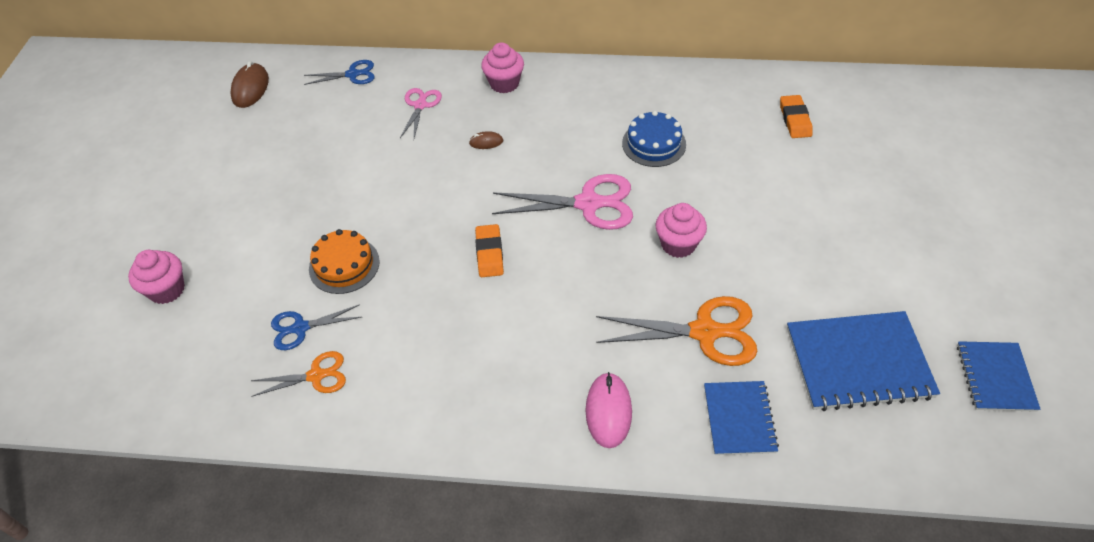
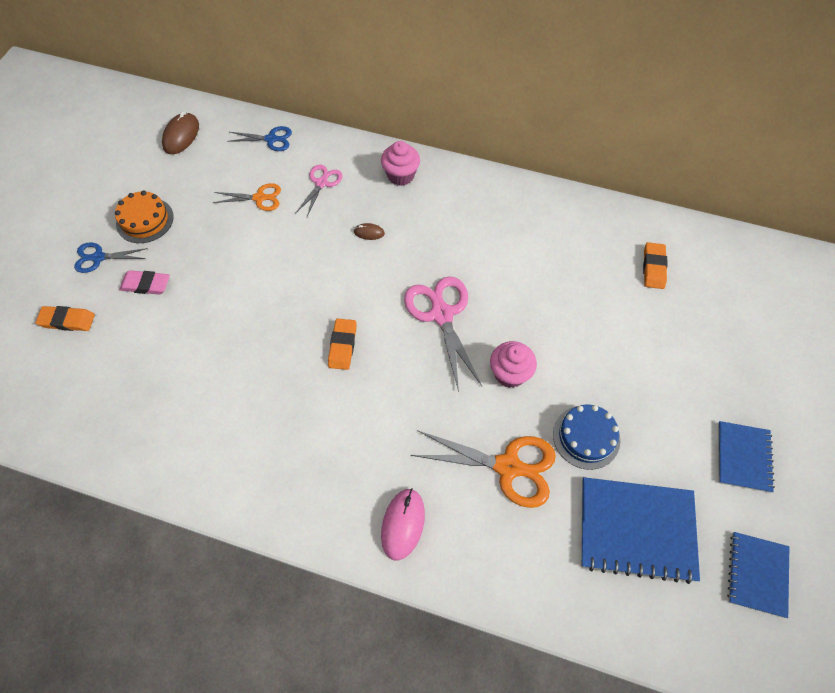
camera: 10 degrees right, 10 degrees up
(167, 290) = (67, 320): pink cupcake -> orange eraser
(249, 237) = (146, 284): none -> pink eraser
(301, 328) = (167, 382): blue scissors -> blue scissors (98, 257)
(316, 376) = (168, 431): orange scissors -> orange scissors (259, 198)
(344, 265) = (217, 329): orange cake -> orange cake (145, 220)
(588, 203) = (441, 314): pink scissors -> pink scissors turned 120 degrees counterclockwise
(654, 144) = (517, 266): blue cake -> blue cake (586, 437)
(739, 419) = (513, 559): blue notebook -> blue notebook (743, 457)

